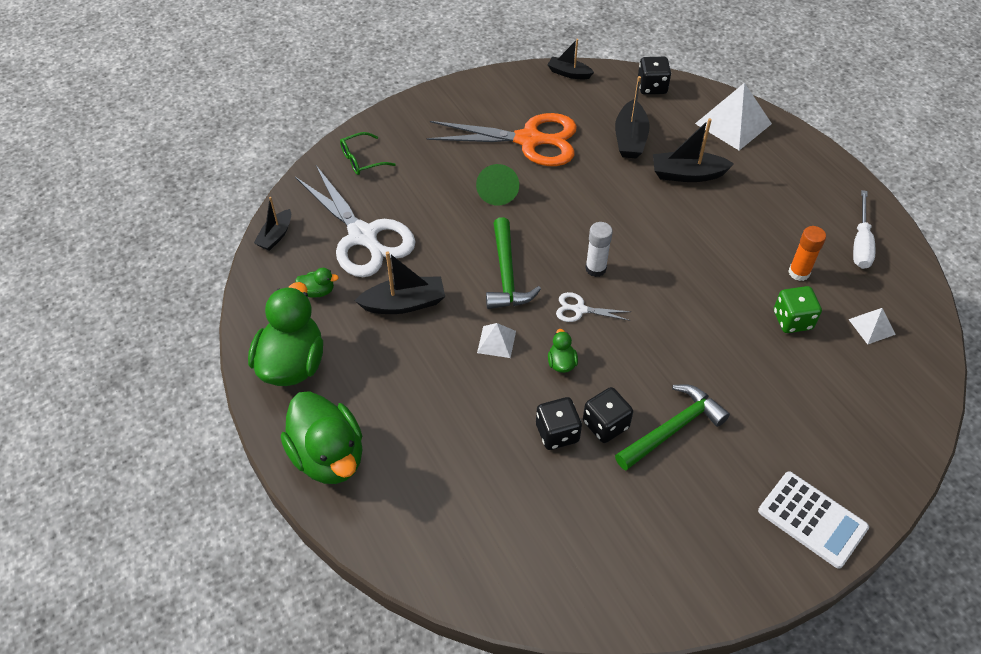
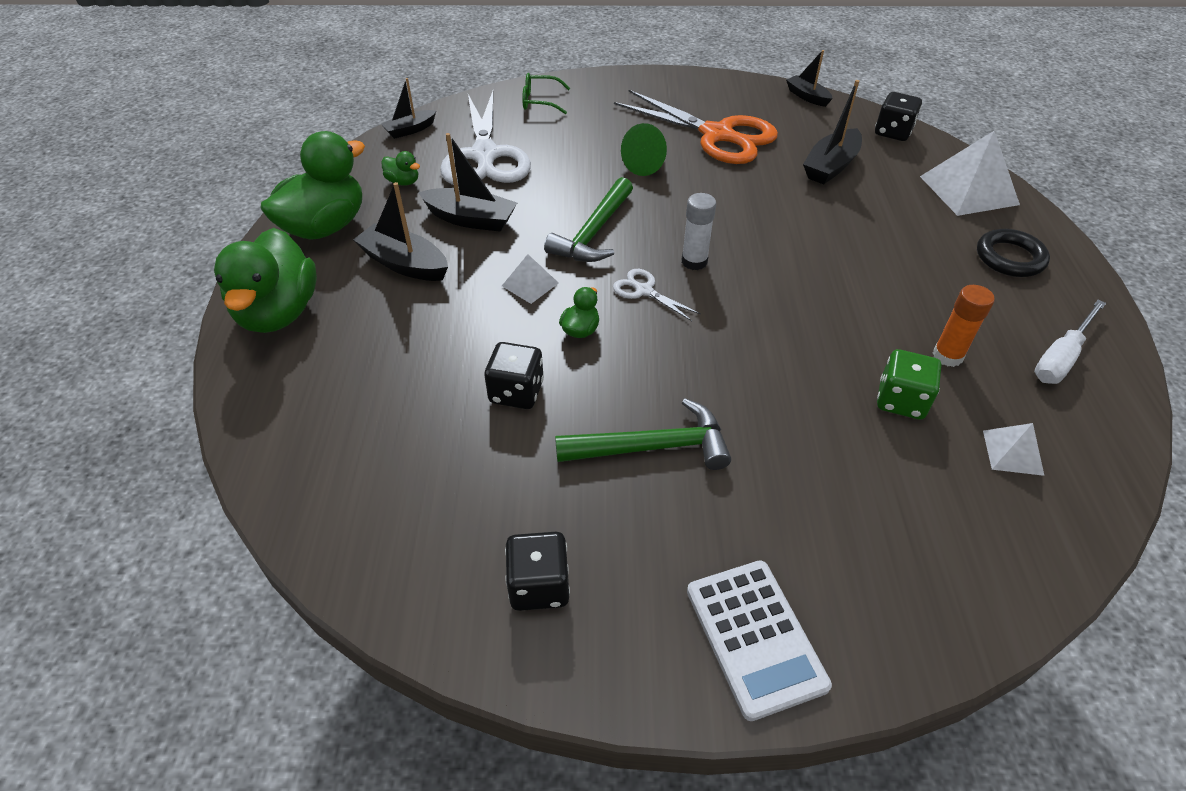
camera: 30 degrees right, 5 degrees down
(605, 424) = (577, 408): black dice -> black dice (539, 585)
(687, 174) = (873, 216): black boat -> black boat (404, 264)
(790, 174) = (1009, 258): none -> black ring

